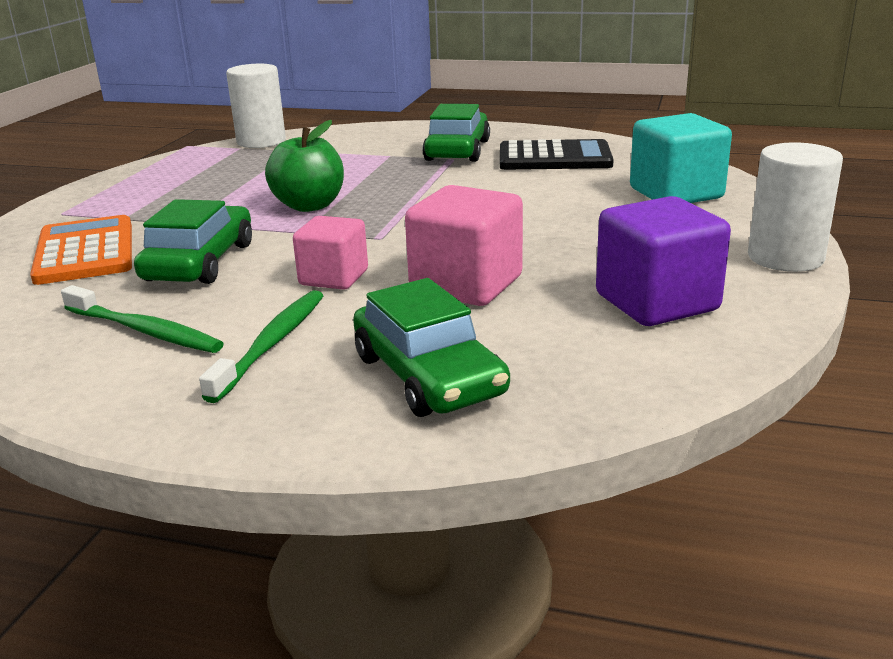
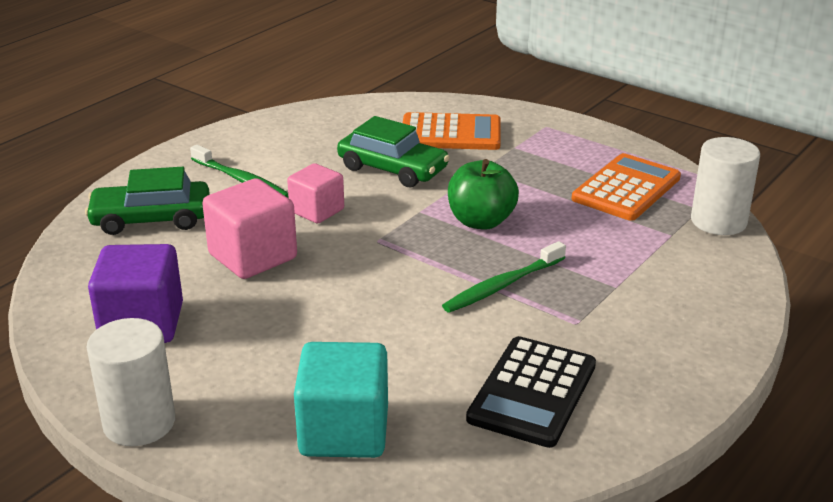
camera: 110 degrees right, 5 degrees up
(144, 331) = (300, 147): green toothbrush -> green toothbrush (503, 285)
(212, 169) = (626, 188): none -> orange calculator
(458, 150) = (606, 333): green car -> none

